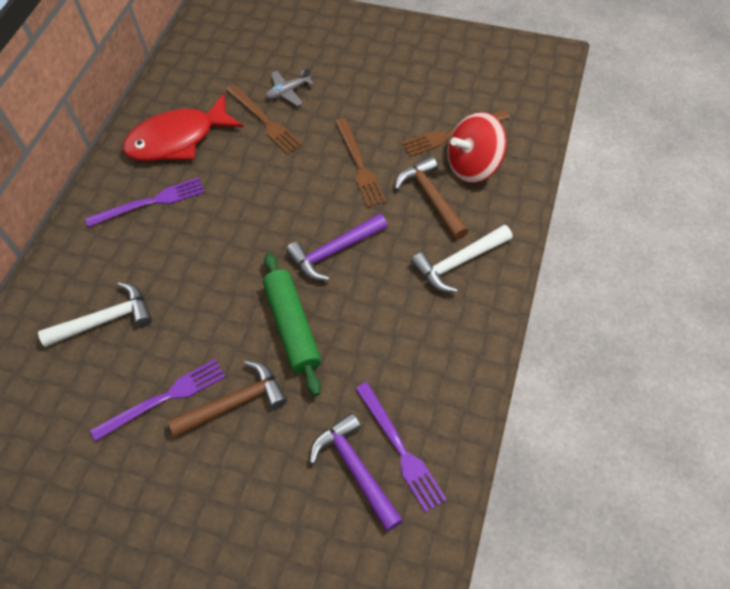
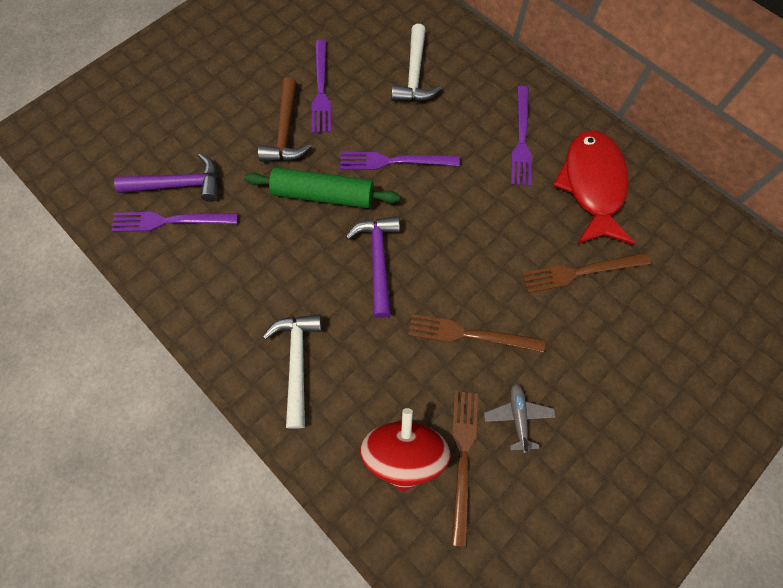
camera: 115 degrees right, 10 degrees up
(224, 287) = (394, 161): none -> purple fork
(288, 91) = (616, 314): grey plane -> grey plane (518, 417)
(431, 198) = (387, 381): brown hammer -> none

